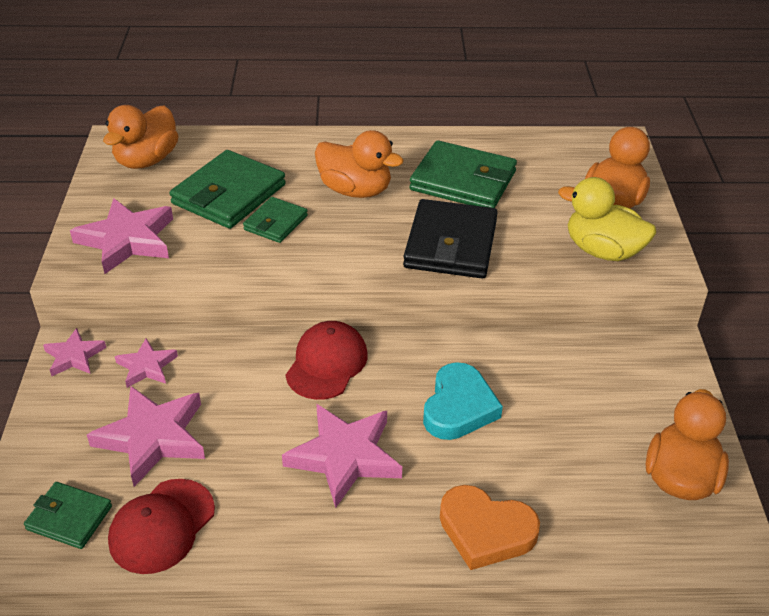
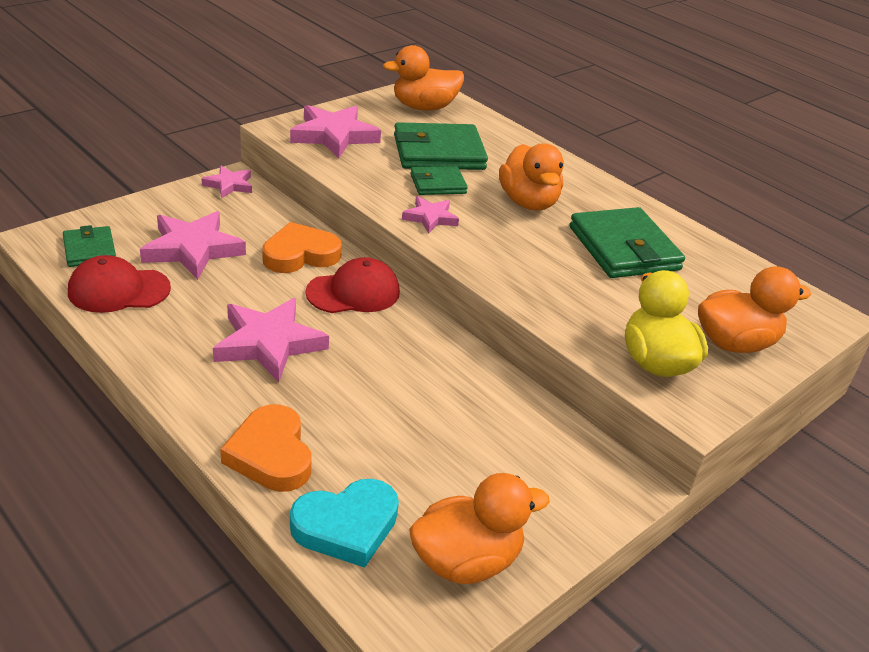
camera: 45 degrees right, 5 degrees down
(146, 366) = (254, 216): pink star -> pink star (430, 218)
(239, 367) = (300, 254): none -> orange heart
(451, 244) = (536, 274): black wallet -> none
(459, 407) = (389, 381): turquoise heart -> turquoise heart (346, 526)

